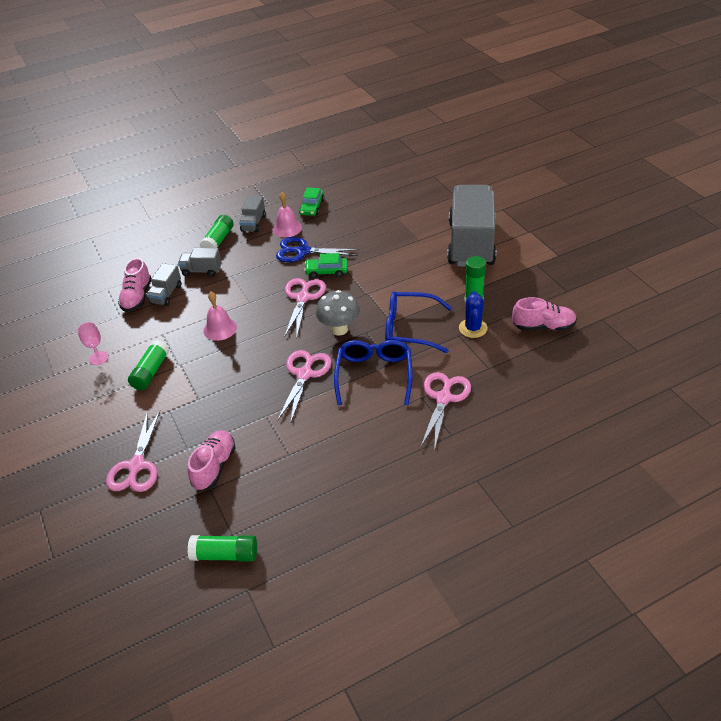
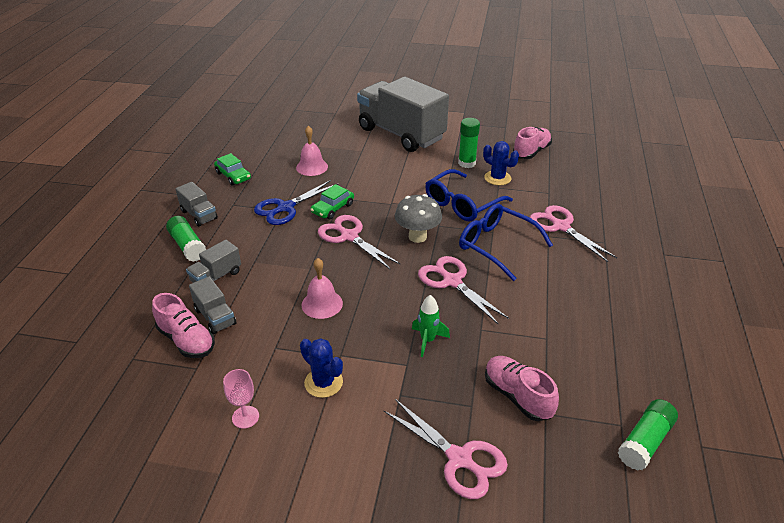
camera: 55 degrees left, 5 degrees down
(151, 372) = (323, 382): green glue stick -> blue cactus
(230, 396) = (427, 340): none -> green rocket
(287, 228) = (239, 201): pink bell -> pink bell (312, 167)

